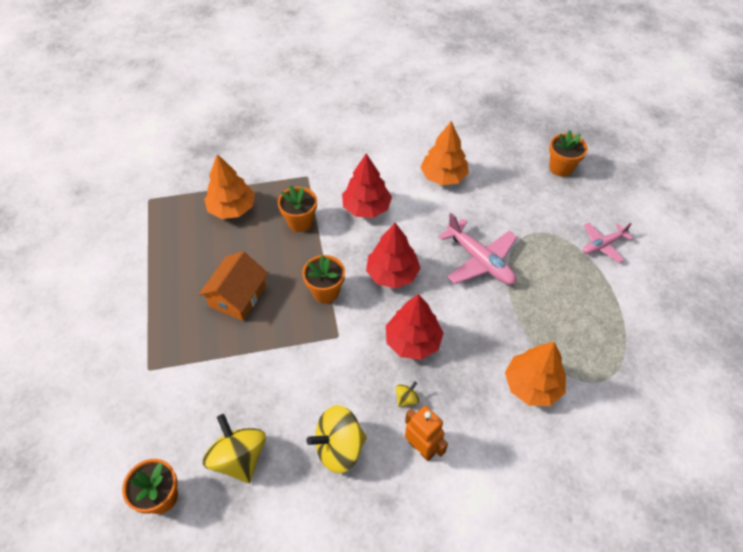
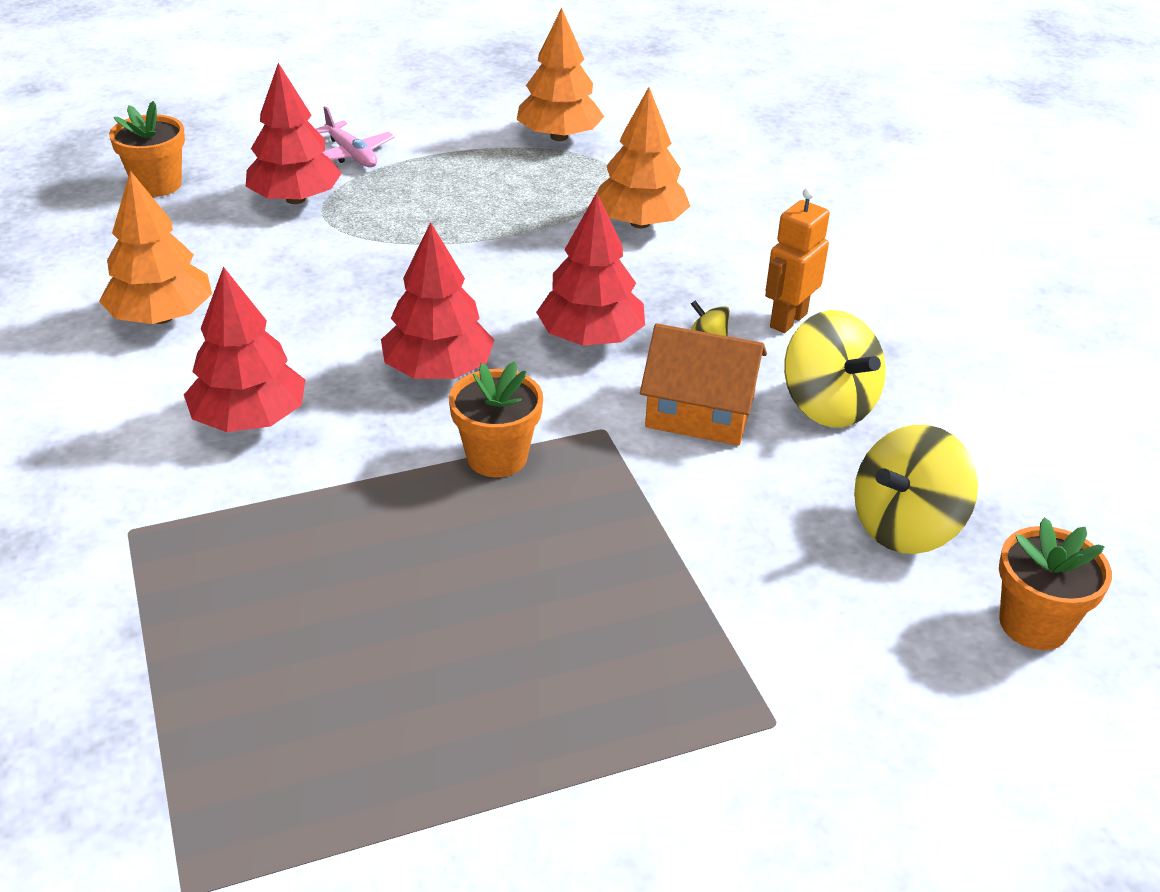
camera: 100 degrees left, 15 degrees down
(232, 208) = (239, 665): orange tree -> orange tree (559, 137)
(238, 296) = (534, 598): orange house -> orange house (700, 411)
(300, 222) = (293, 522): orange flower pot -> none
(480, 261) = (395, 270): pink plane -> none
(550, 221) = (295, 199): none -> red tree

